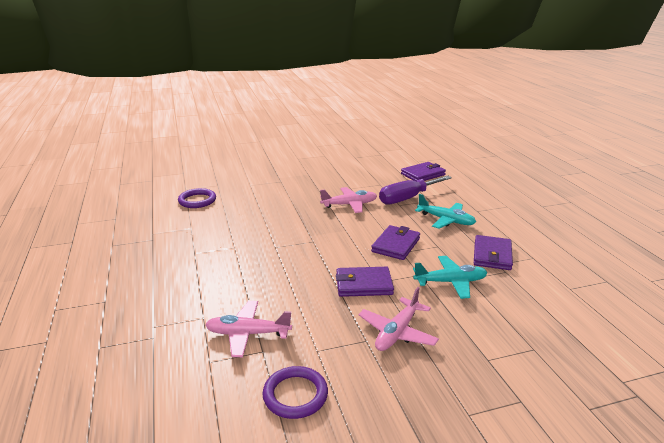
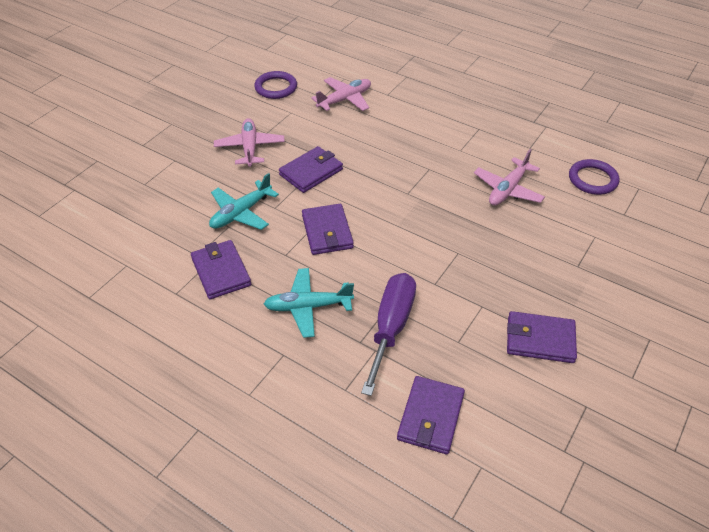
camera: 140 degrees right, 20 degrees up
(342, 172) = (540, 339): none -> purple wallet
(349, 205) = (441, 269): pink plane -> pink plane (508, 189)

